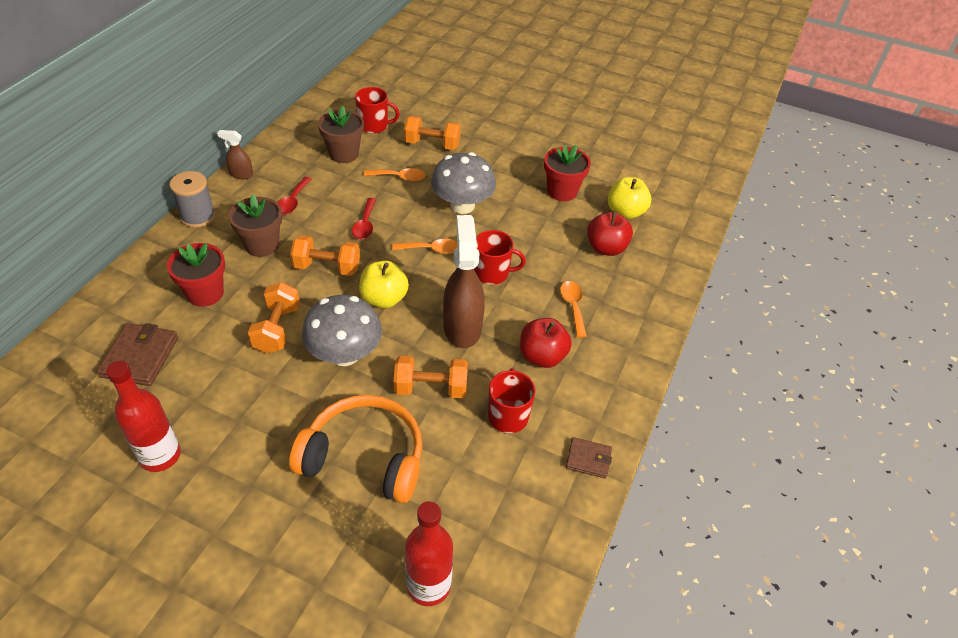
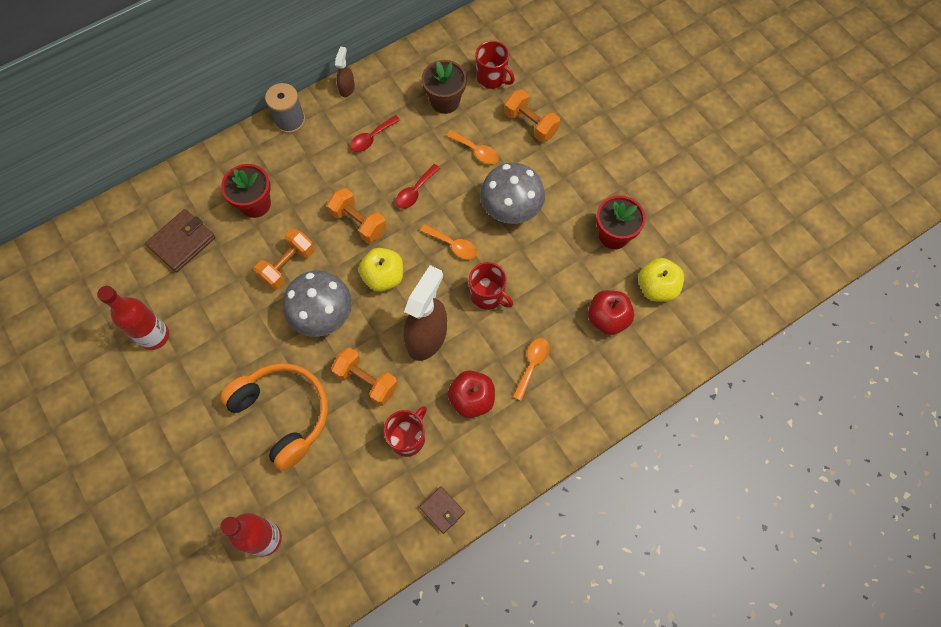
camera: 35 degrees right, 20 degrees up
(241, 174) = (347, 88): brown spray bottle -> brown spray bottle turned 60 degrees clockwise
(262, 245) = (322, 175): brown flower pot -> none

